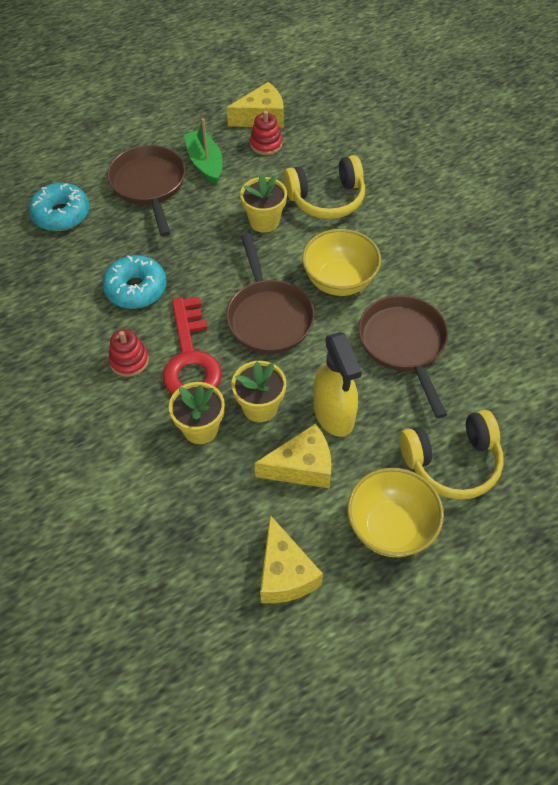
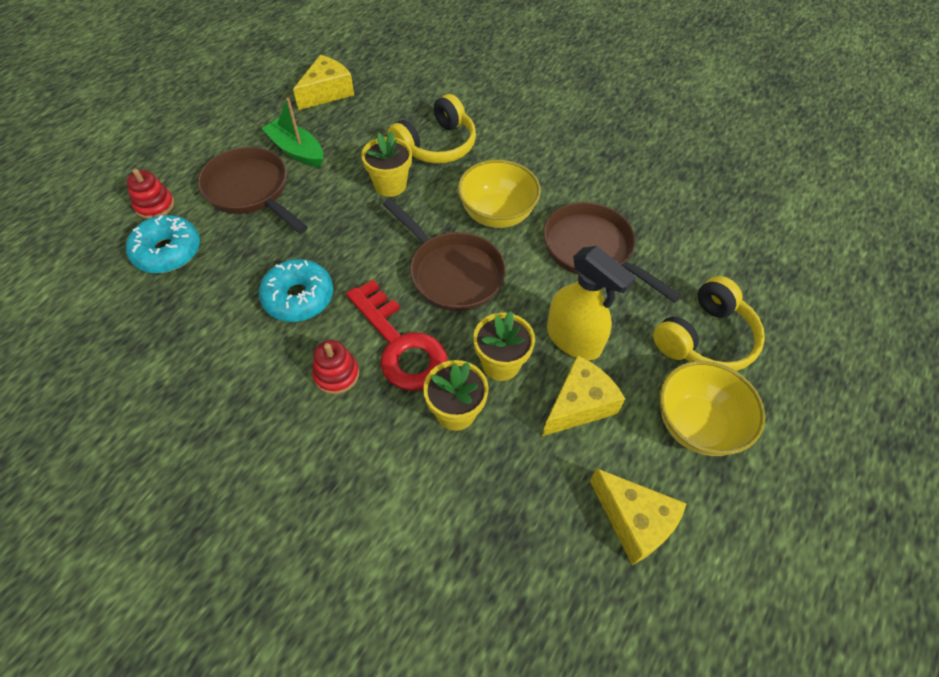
camera: 30 degrees left, 0 degrees up
(266, 144) = (347, 115): red stacking toy -> red stacking toy (155, 205)

